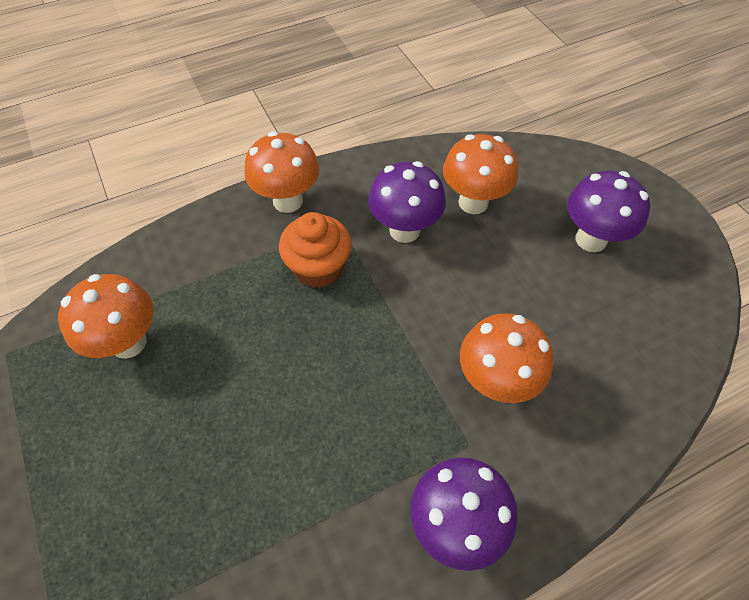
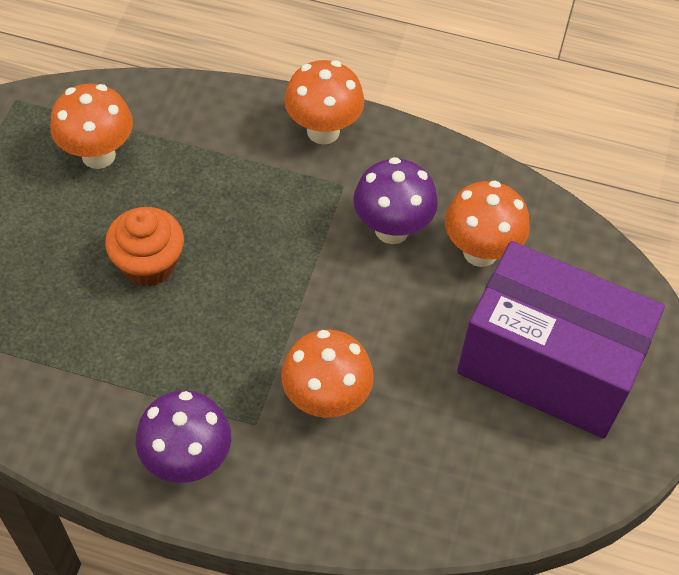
camera: 40 degrees right, 0 degrees up
(318, 268) = (288, 206): orange cupcake -> orange cupcake (149, 264)
(591, 239) = (548, 365): purple mushroom -> purple box

